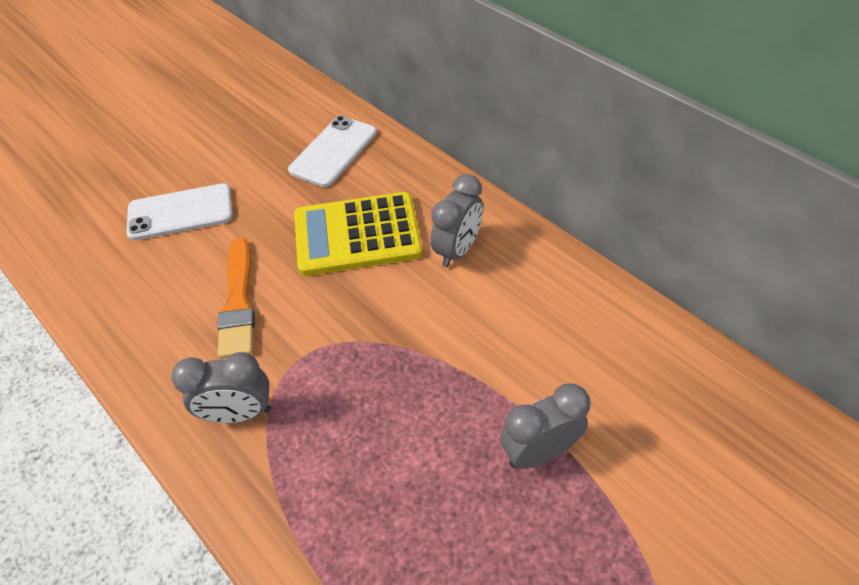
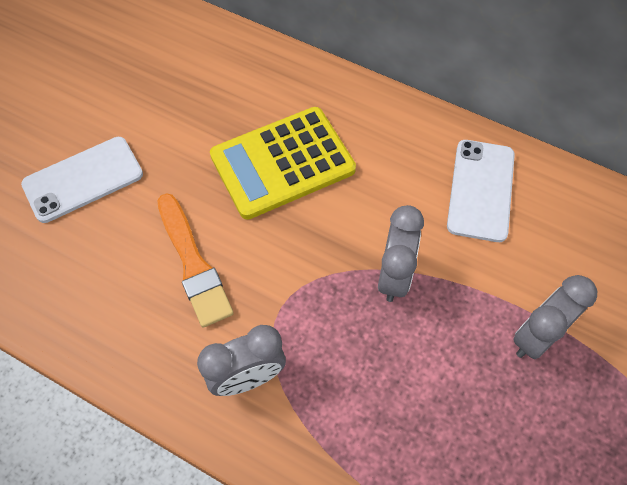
camera: 20 degrees left, 10 degrees up
(333, 151) = (217, 75): white phone -> white phone (481, 190)
(457, 250) = (387, 157): grey clock -> grey clock (394, 276)

